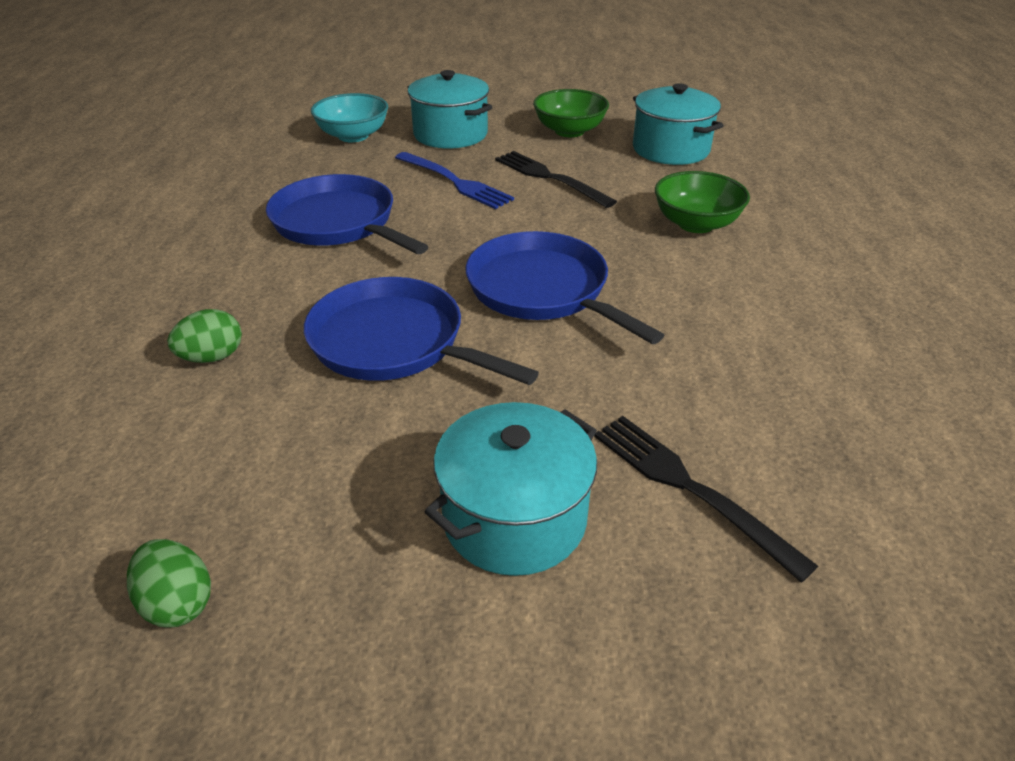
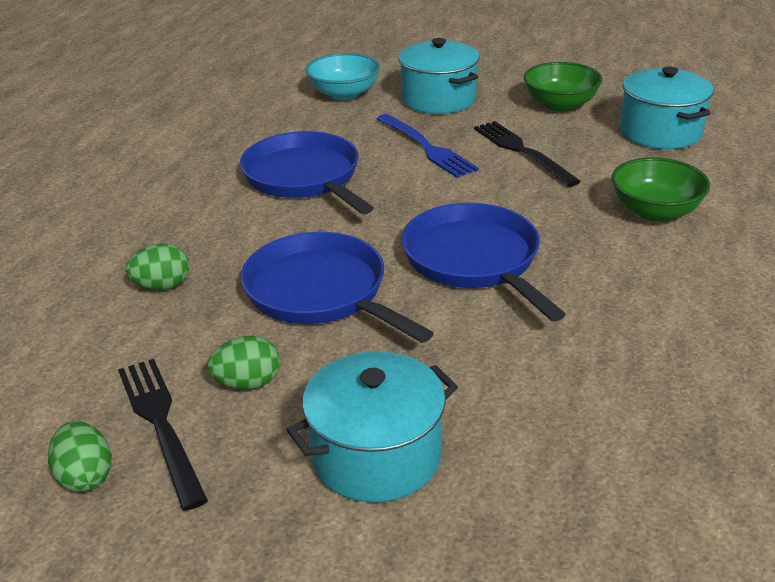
camera: 15 degrees right, 5 degrees down
(344, 456) = (248, 383): none -> green egg
(688, 487) = (544, 454): black fork -> black fork (160, 423)

